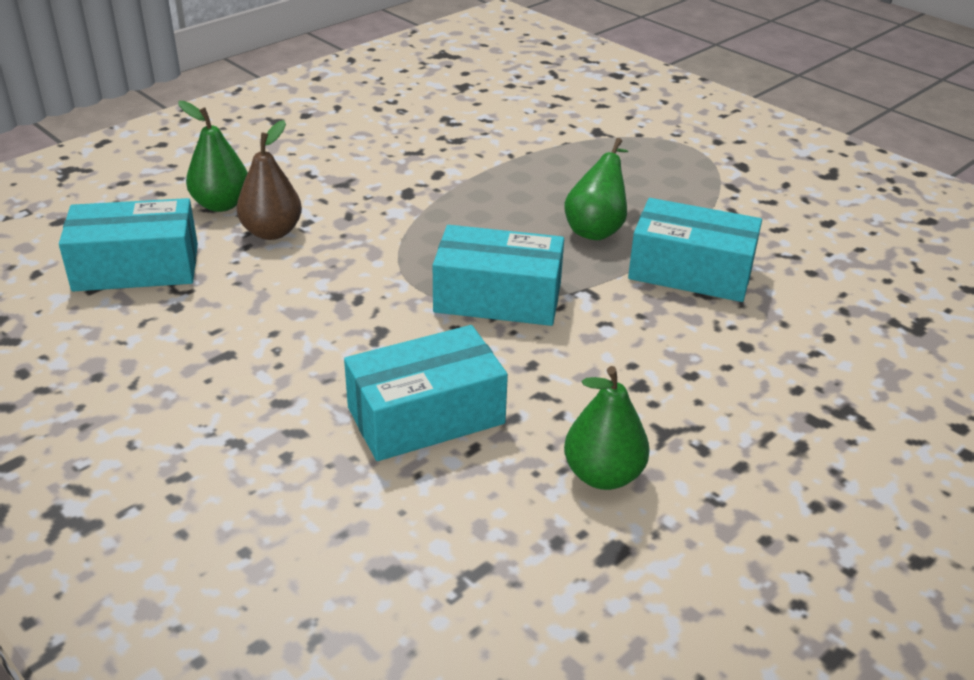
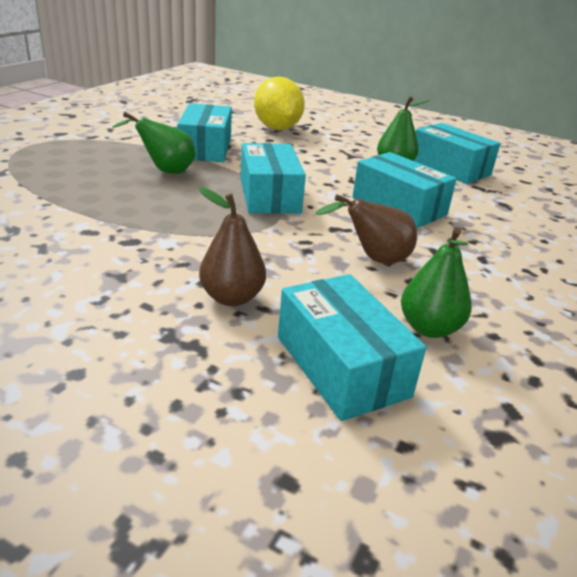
camera: 110 degrees left, 5 degrees down
(221, 204) = (190, 343): green pear -> green pear (429, 328)
(289, 339) = (373, 259): none -> brown pear
(588, 567) = (449, 168): none -> turquoise box
(817, 369) = (277, 128): none -> yellow lemon

